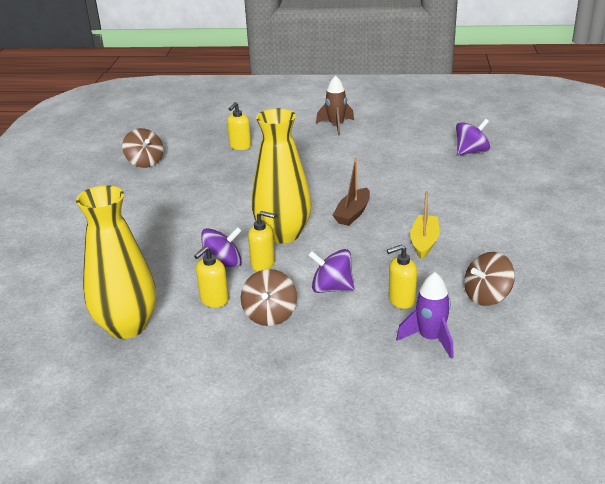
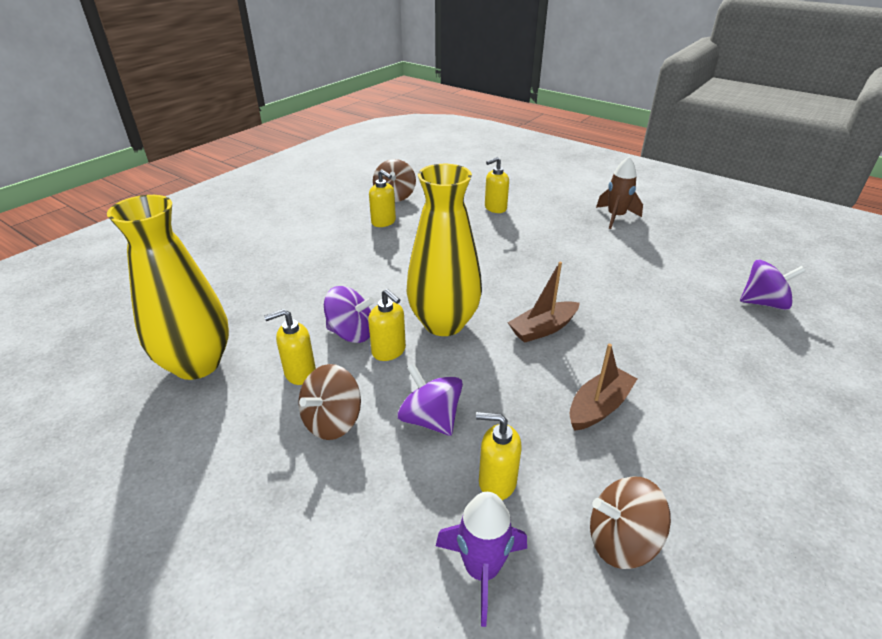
camera: 30 degrees right, 5 degrees up
(159, 184) = (383, 222): none -> yellow soap dispenser
(424, 242) = (598, 407): yellow boat -> brown boat

